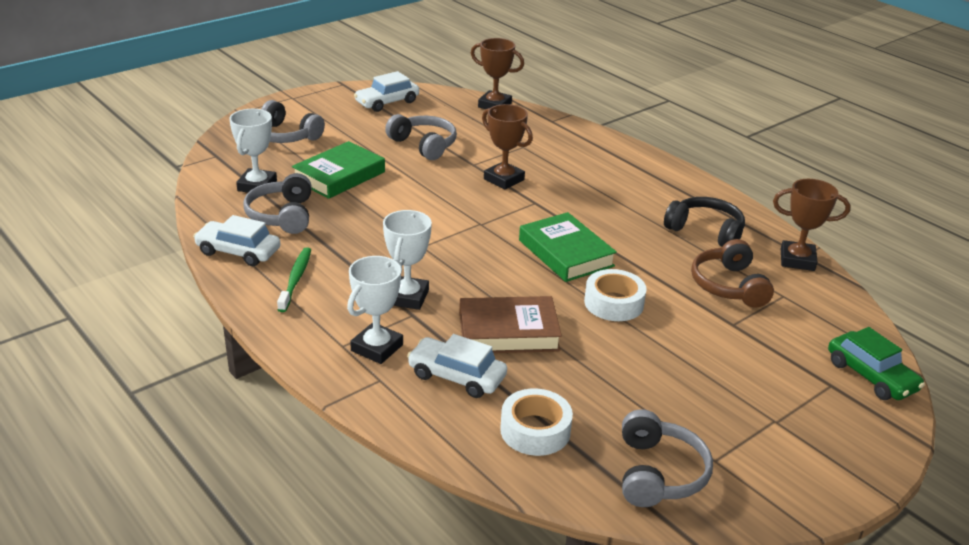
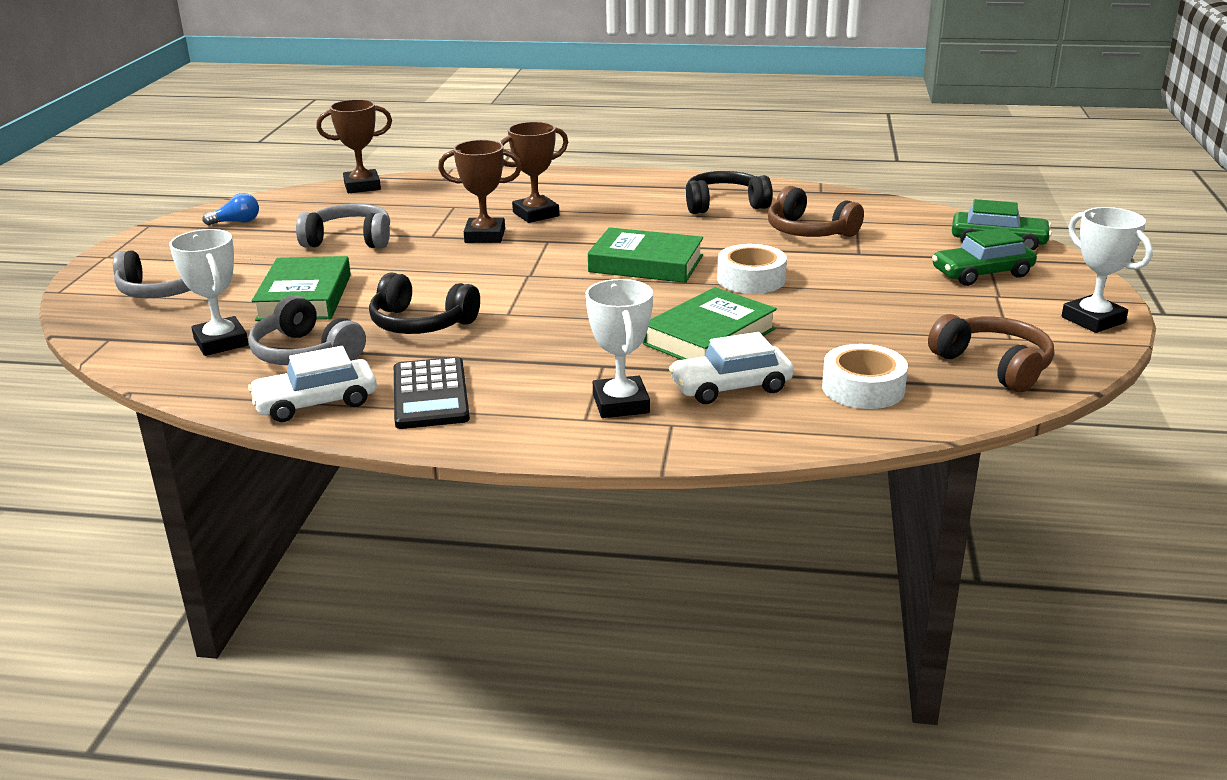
camera: 40 degrees left, 5 degrees down
(295, 279) = (430, 394): green toothbrush -> black calculator
(367, 227) = (421, 323): none -> black headphones
(387, 102) = (236, 222): white car -> blue light bulb
(407, 297) = (572, 355): white trophy -> white trophy (1093, 320)
(508, 332) = (709, 336): brown book -> green book
(658, 473) = (993, 366): grey headphones -> brown headphones
(797, 260) = (822, 196): brown trophy -> brown trophy (536, 214)
(800, 395) = (982, 273): none -> green car

